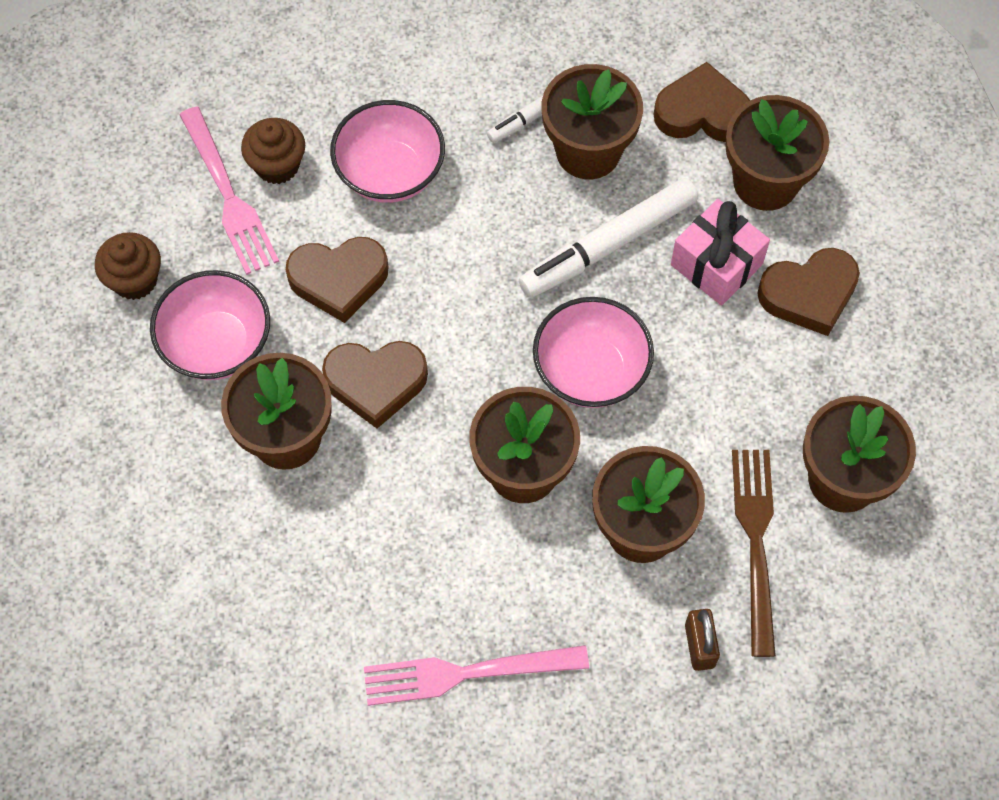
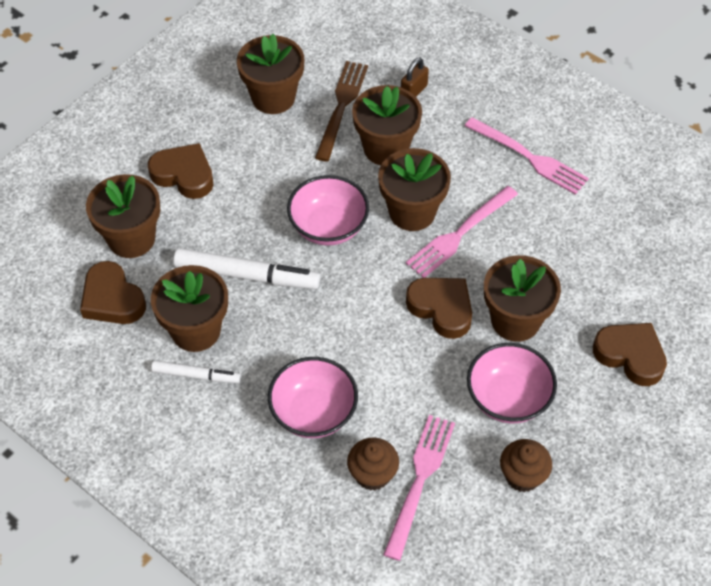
camera: 135 degrees left, 10 degrees down
(339, 280) = (406, 377): brown heart -> brown heart (630, 355)
(444, 489) = (459, 234): none -> pink fork
(716, 264) = (207, 222): pink gift -> none
(755, 541) = (341, 106): brown fork -> brown fork turned 150 degrees clockwise

